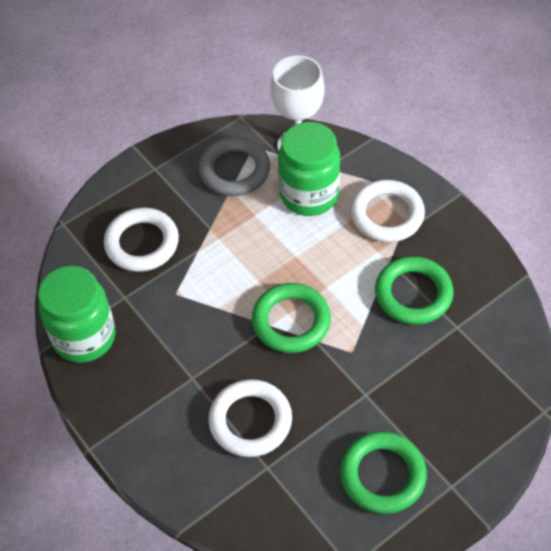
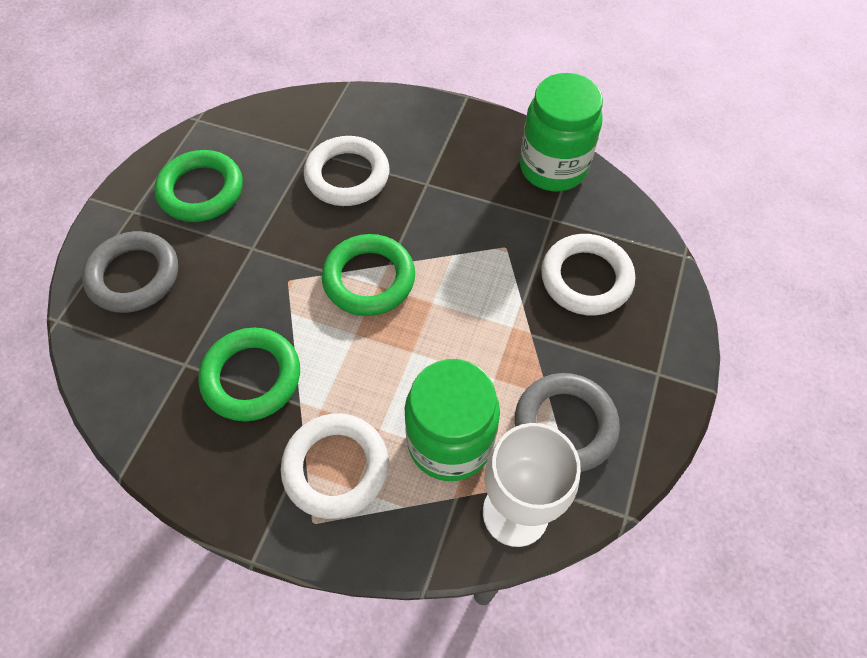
camera: 145 degrees right, 5 degrees up
(470, 419) = (134, 276): none -> grey ring

